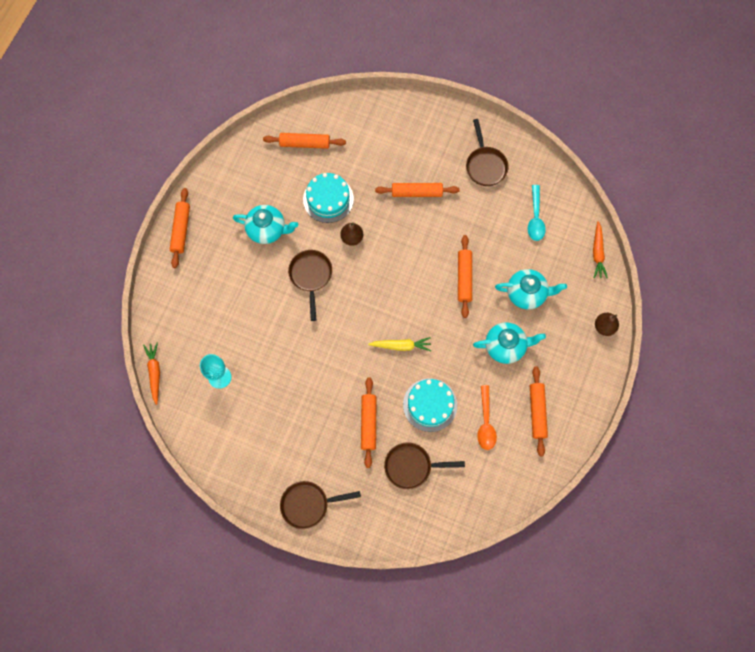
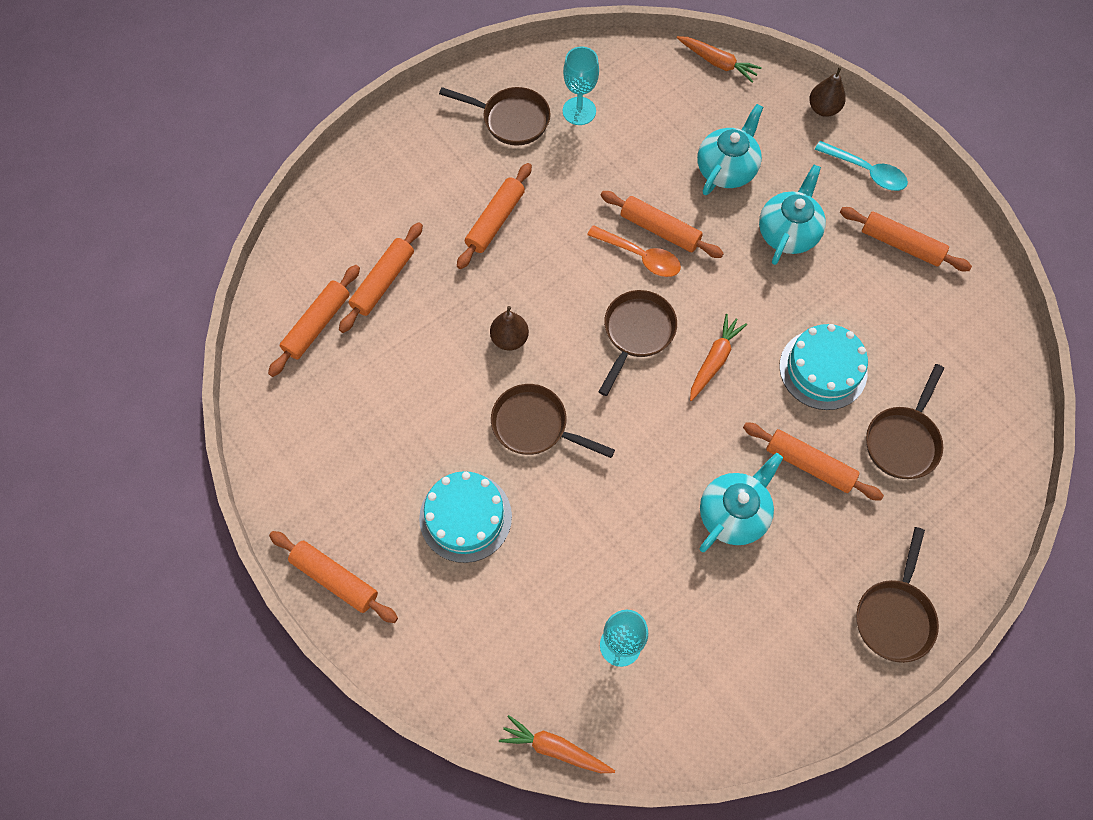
camera: 60 degrees left, 5 degrees down
(267, 229) = (420, 448): turquoise teapot -> turquoise teapot (733, 513)
(328, 199) = (428, 339): turquoise cake -> turquoise cake (465, 517)
(347, 159) = (383, 282): none -> orange rolling pin
(393, 298) = (637, 333): none -> brown pan
(401, 346) = (714, 360): yellow carrot -> orange carrot
(486, 422) = (885, 313): orange spoon -> orange spoon (640, 256)
(514, 197) = (579, 111): none -> turquoise goblet
(535, 218) = (625, 103): turquoise spoon -> turquoise spoon (866, 171)

